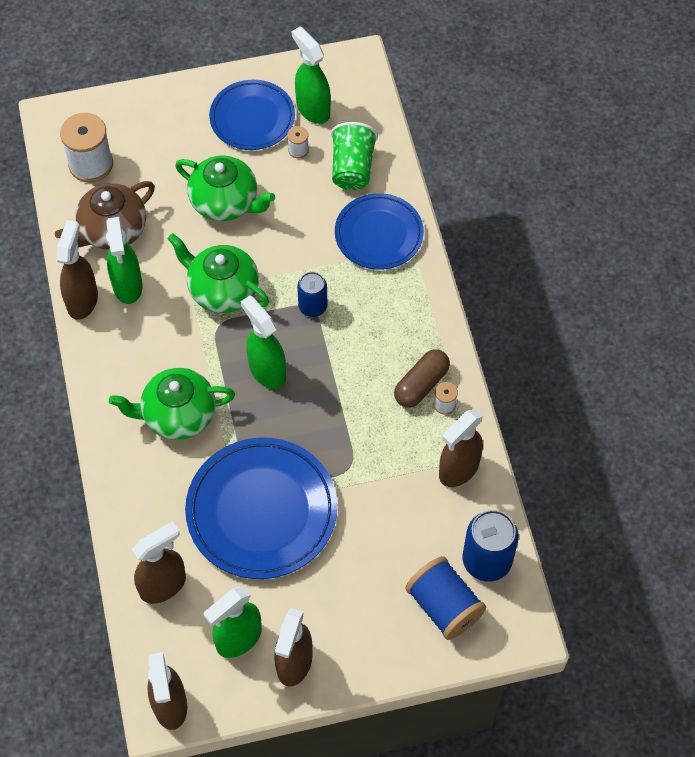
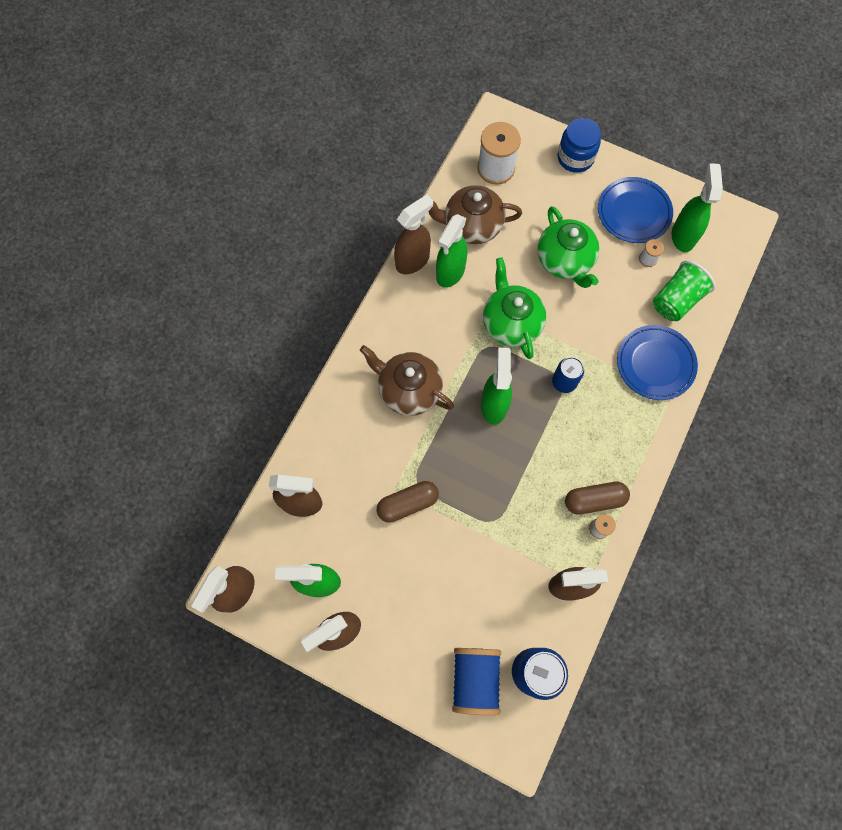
camera: 40 degrees right, 10 degrees up
(158, 105) = (575, 158): none -> blue jar
(178, 415) = (409, 390): green teapot -> brown teapot
(262, 511) = (408, 504): blue plate -> brown capsule

